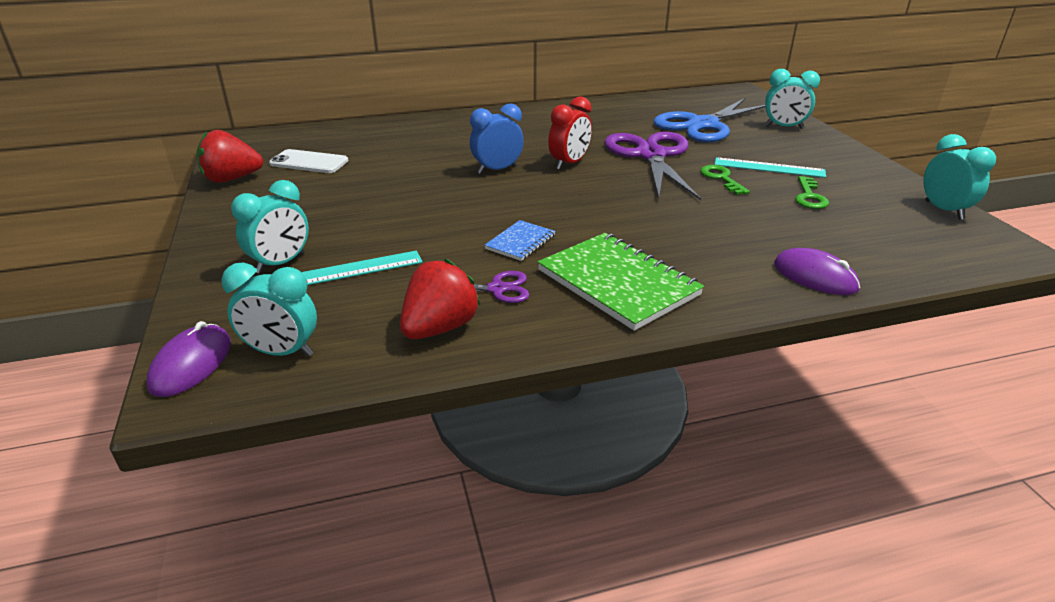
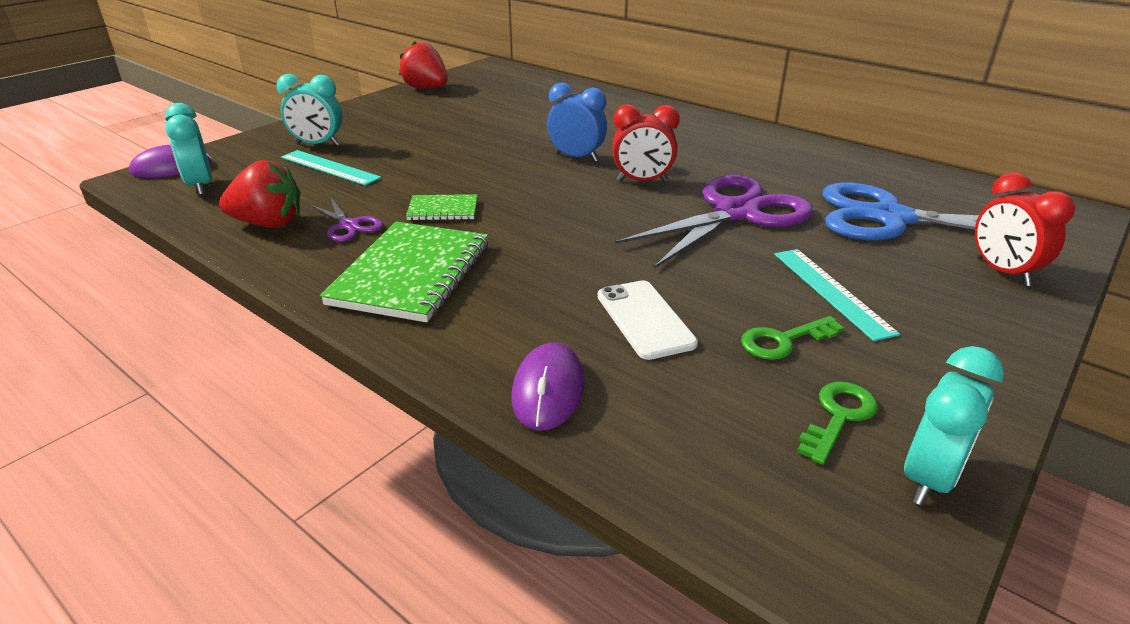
camera: 55 degrees right, 0 degrees up
(309, 162) = (487, 97): white phone -> white phone (645, 319)
(520, 242) = (443, 209): blue notebook -> green notebook
(721, 178) = (741, 268): green key -> green key (838, 416)
(784, 127) = (1002, 272): turquoise clock -> red clock

